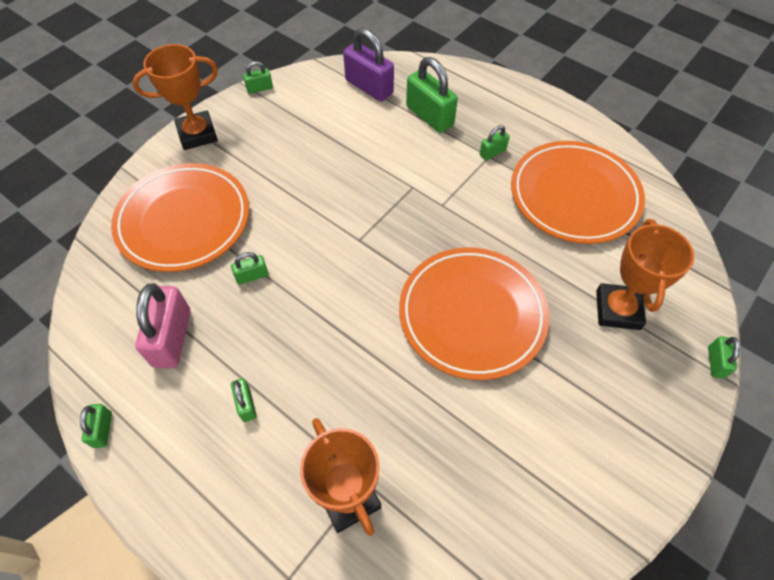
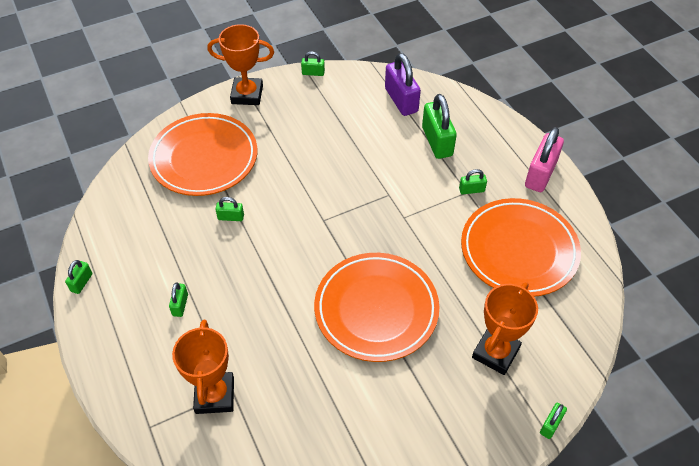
camera: 25 degrees right, 5 degrees down
(172, 338) = (154, 240): pink padlock -> pink padlock (540, 174)

